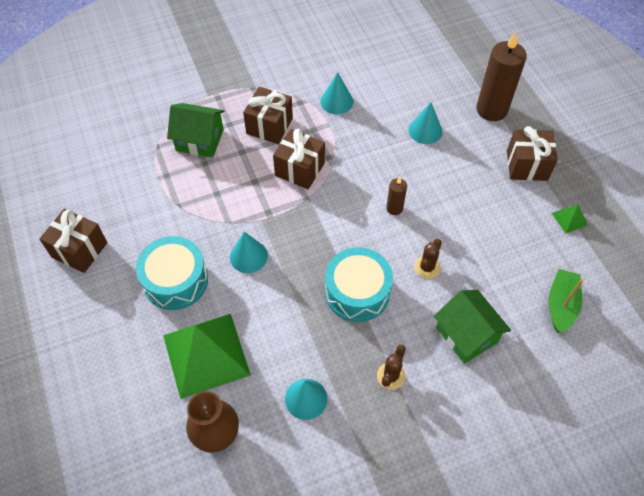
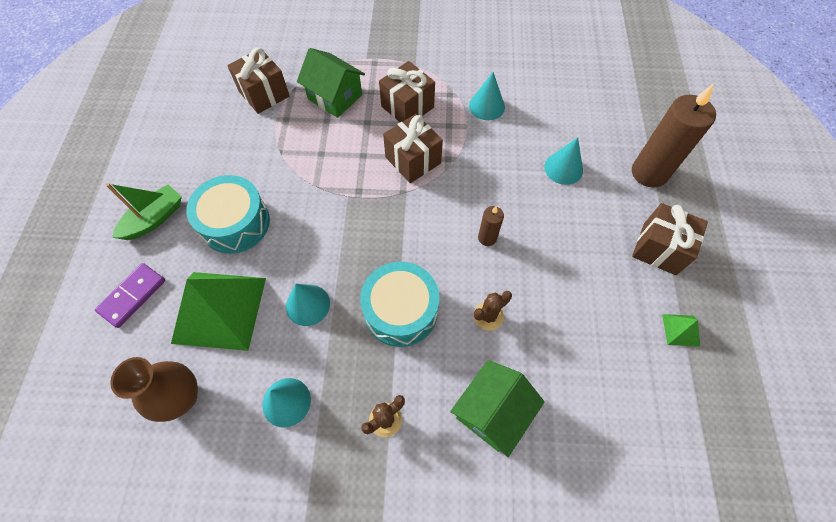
camera: 25 degrees right, 5 degrees up
(79, 250) = (171, 159): brown gift -> brown gift (264, 94)
(121, 377) = (133, 296): none -> purple domino
(248, 256) = (315, 227): turquoise cone -> turquoise cone (308, 305)
(466, 335) = (492, 412): green house -> green house turned 45 degrees clockwise
(561, 305) = (620, 427): green boat -> green boat (154, 219)

